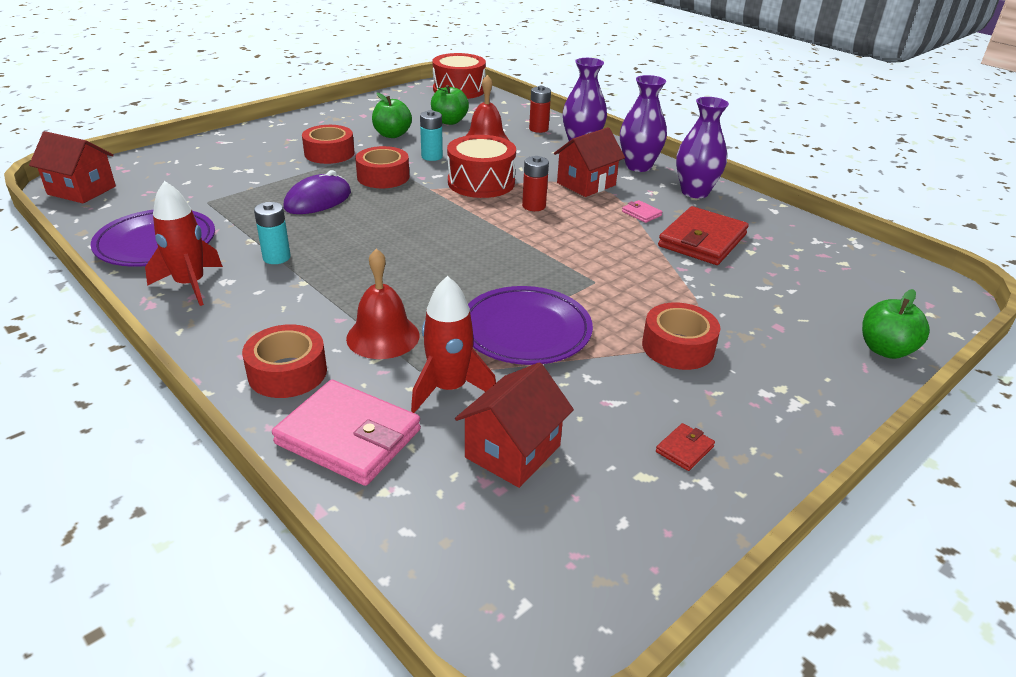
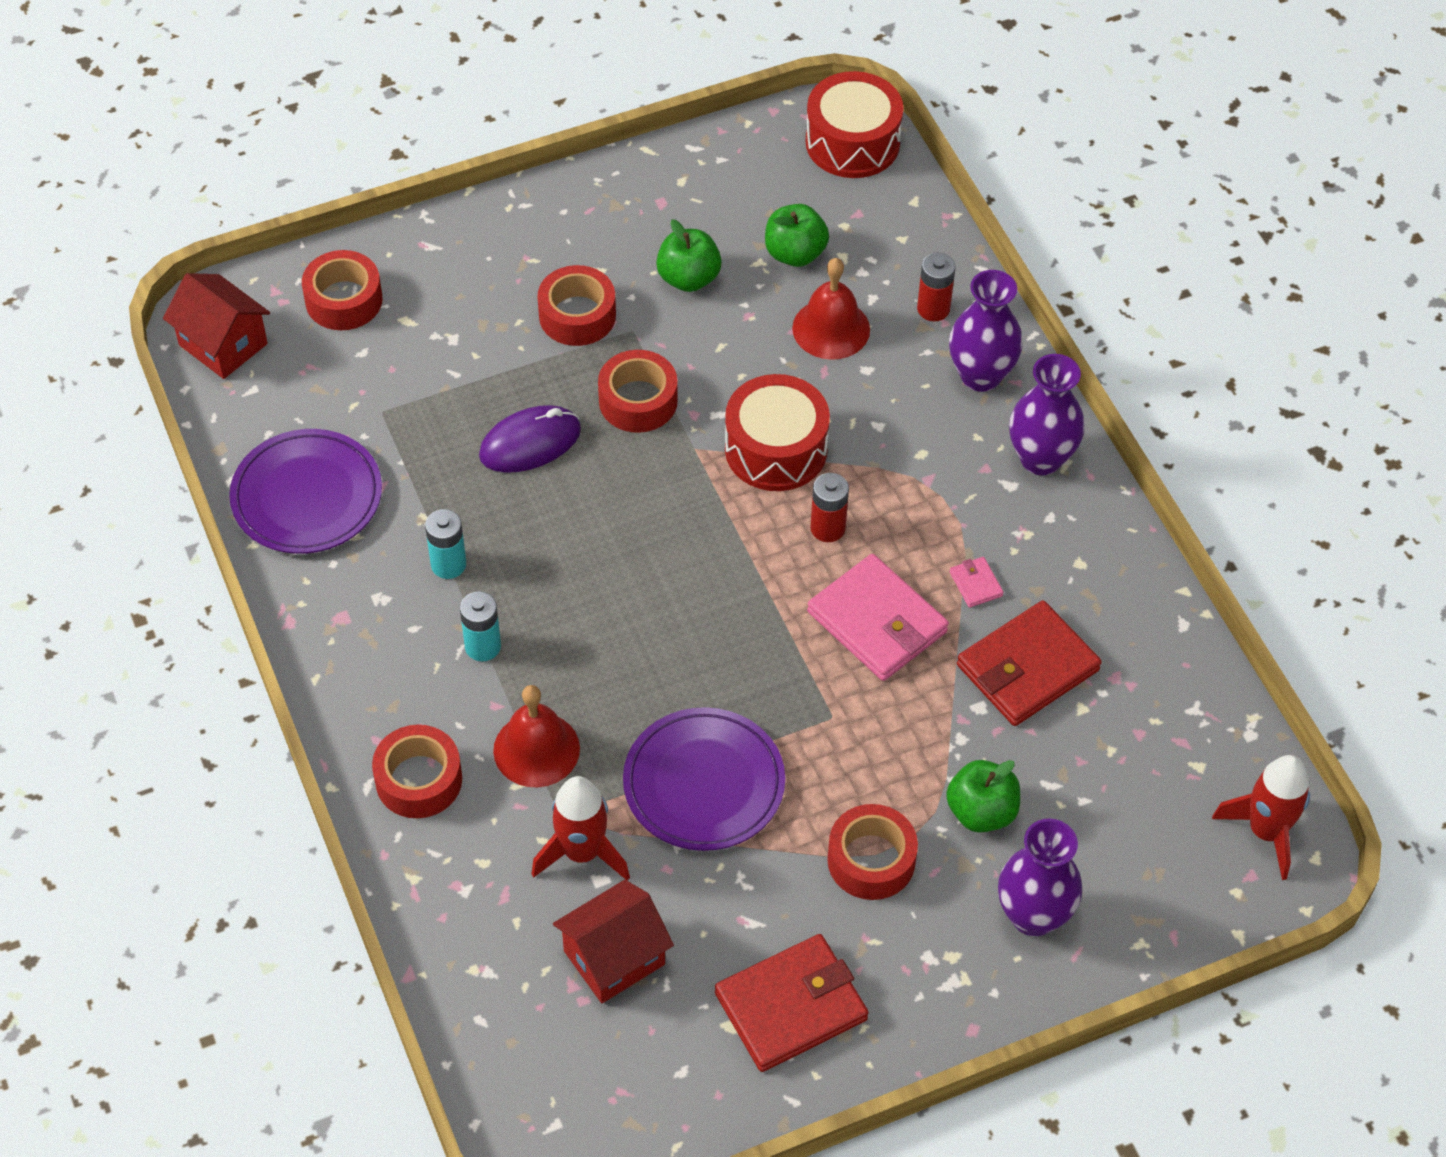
camera: 20 degrees right, 20 degrees up
(169, 165) = (344, 300): none -> red tape
(190, 285) = (338, 595): red rocket -> red rocket (1266, 831)
(348, 437) = (459, 891): pink wallet -> pink wallet (877, 622)
(432, 156) = (728, 359): turquoise battery -> turquoise battery (483, 646)
(586, 184) = (932, 489): red house -> none
(684, 449) = (791, 1006): red wallet -> red wallet, size x2.36
(695, 192) = (1089, 549): purple vase -> purple vase (1033, 915)
(885, 350) = (1124, 935): green apple -> green apple (981, 812)

